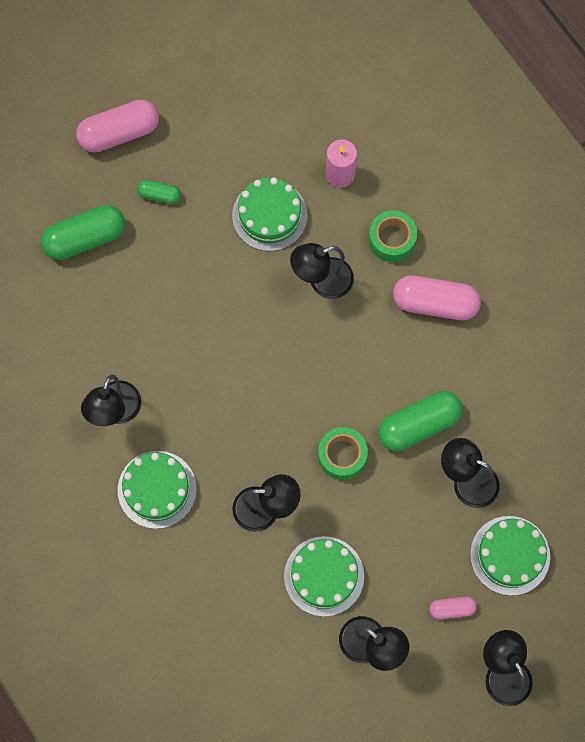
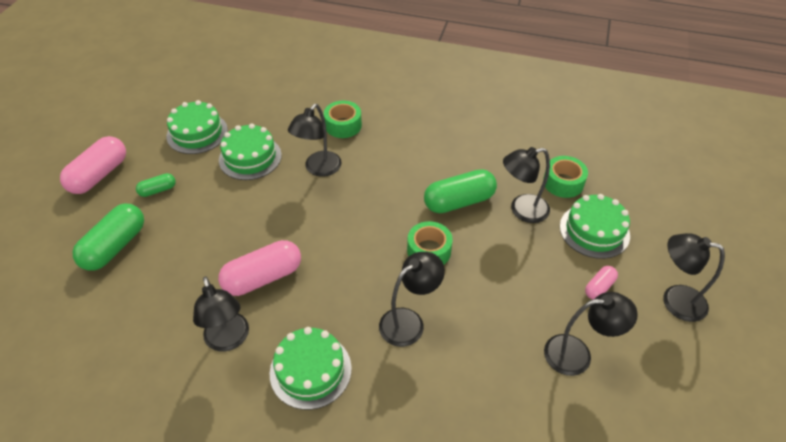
camera: 40 degrees left, 25 degrees down
(324, 576) = (495, 333): green cake -> green cake (197, 133)
(340, 174) = (279, 114): pink candle -> none
(418, 425) = (459, 201): green capsule -> green capsule turned 45 degrees clockwise
(435, 303) = (401, 138): pink capsule -> pink capsule (263, 277)
(539, 483) = (563, 183): none -> green tape

